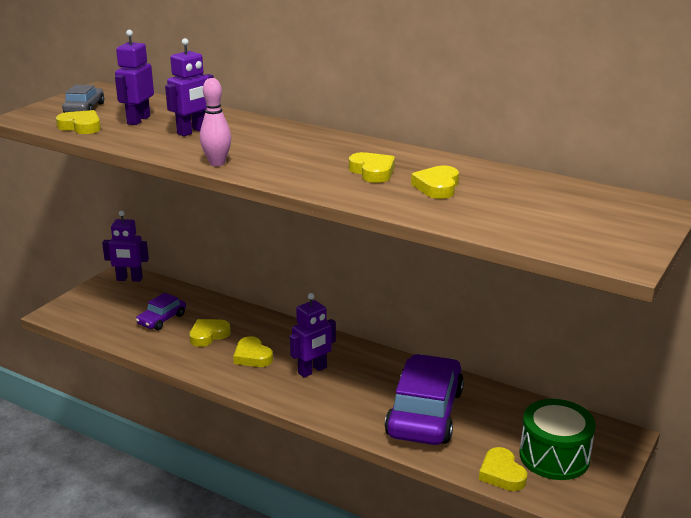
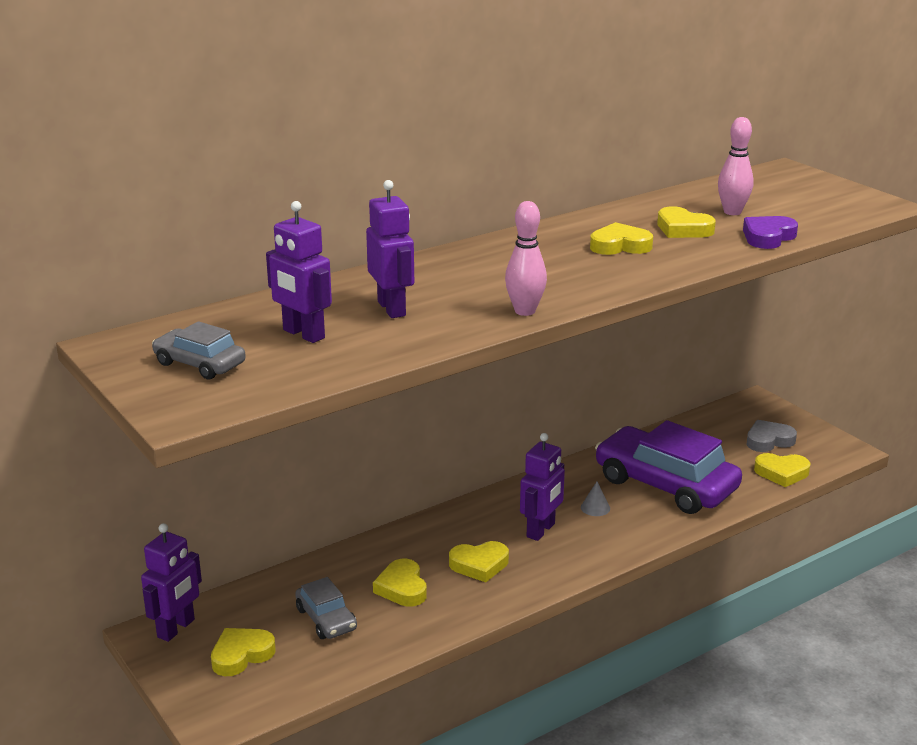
camera: 65 degrees left, 0 degrees up
(81, 126) = (286, 374): yellow heart -> yellow heart (241, 655)
(161, 319) = (326, 619): purple car -> grey car
(312, 370) = (541, 530): purple robot -> purple robot turned 45 degrees clockwise
(362, 387) = (595, 508): none -> grey cone
(458, 219) = (768, 237): none -> purple heart
(505, 199) = (732, 212): none -> pink bowling pin
(554, 456) = (768, 440): green drum -> grey heart

